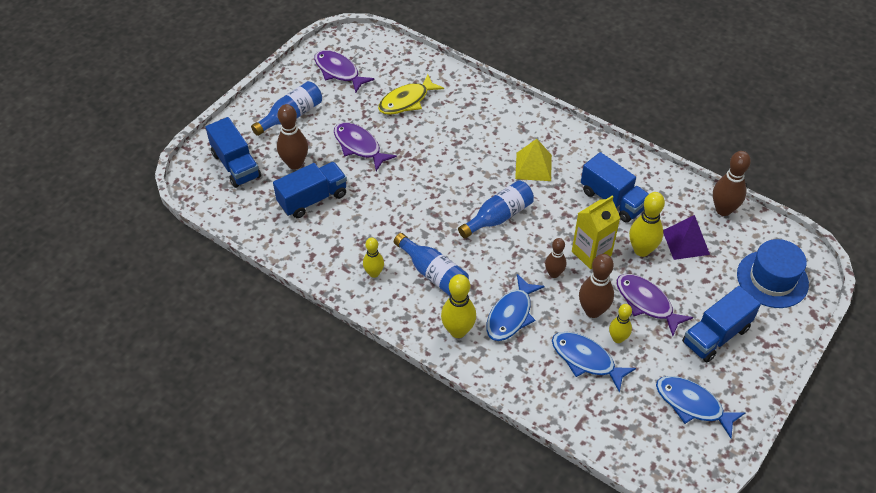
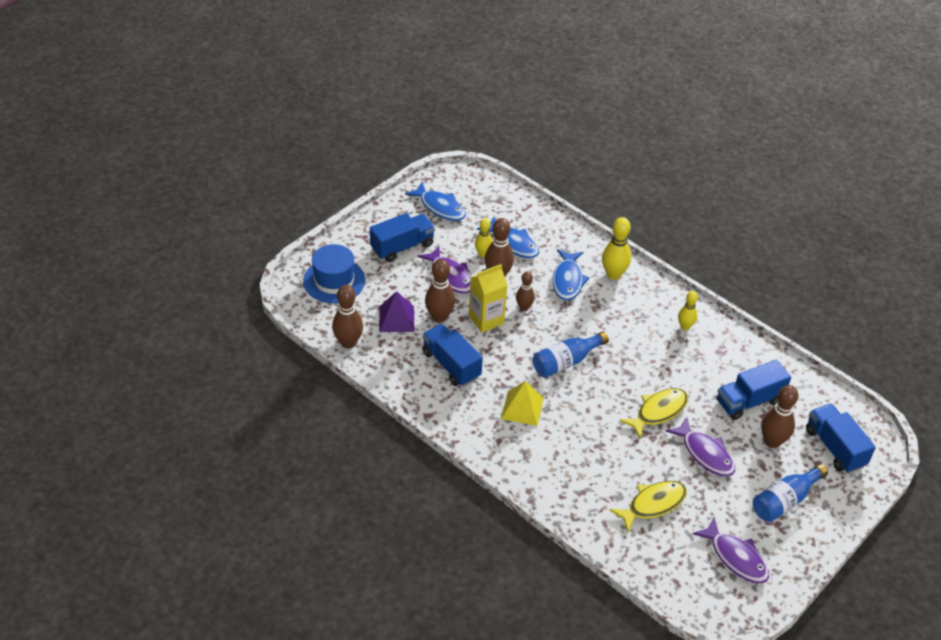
camera: 175 degrees left, 5 degrees down
(403, 178) = (658, 412): none -> yellow fish
(433, 273) = (632, 320): blue bottle -> none
(511, 315) = (567, 280): blue fish -> blue fish turned 150 degrees clockwise
(641, 250) = (439, 317): yellow bowling pin -> brown bowling pin

